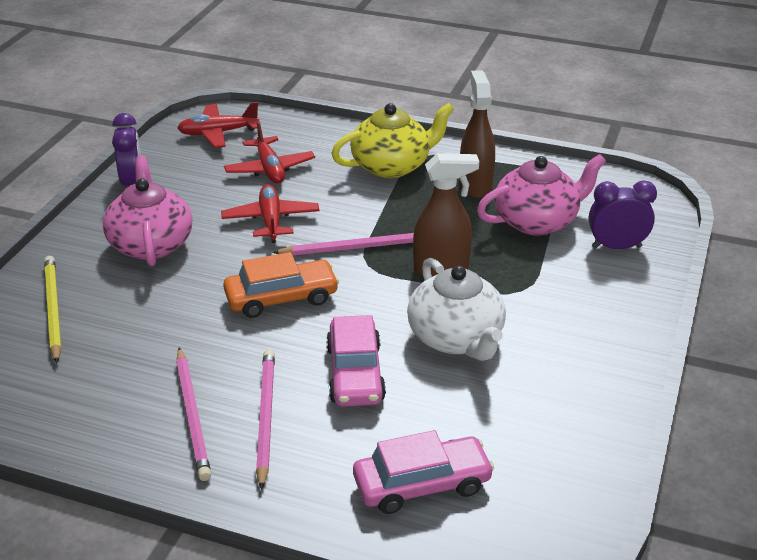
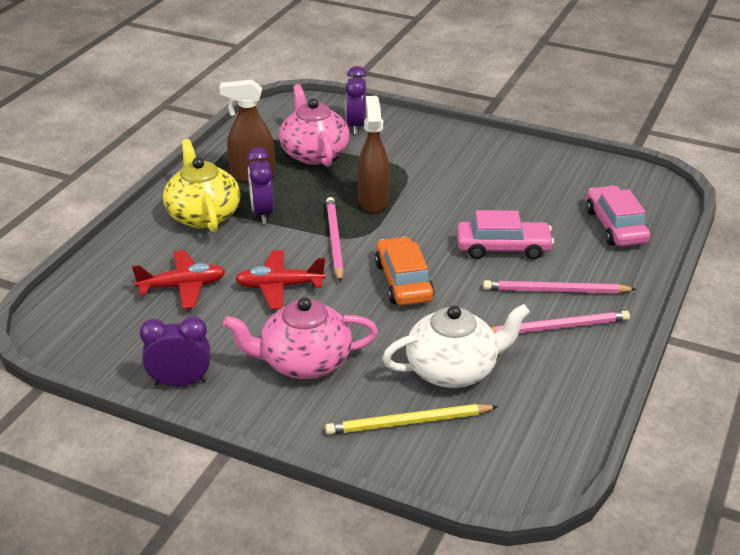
camera: 85 degrees left, 0 degrees up
(218, 133) = (90, 322): red plane -> none
(401, 199) = (262, 213): none -> purple clock
(456, 338) = (462, 201): white teapot -> white teapot (453, 370)

